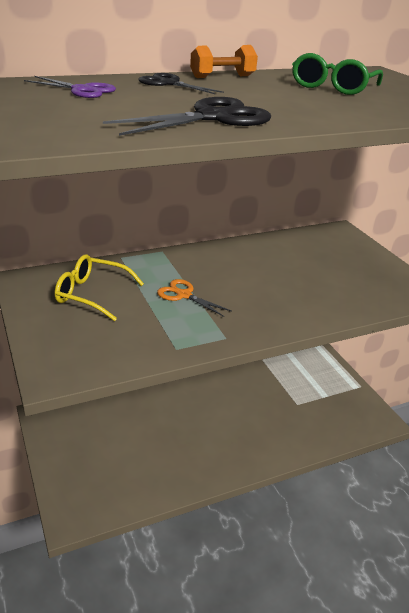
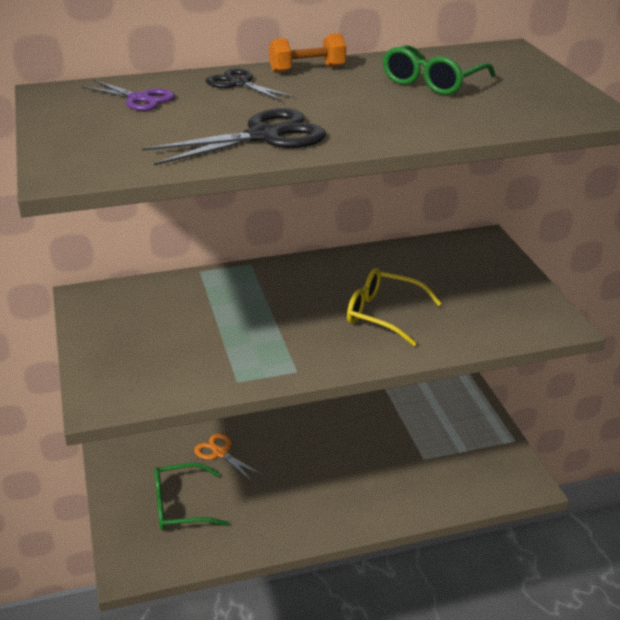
camera: 10 degrees right, 0 degrees up
(93, 294) = (158, 316): yellow glasses -> yellow glasses (384, 314)
(110, 456) = (181, 506): none -> green glasses
(184, 295) = (262, 319): orange scissors -> orange scissors (220, 453)

